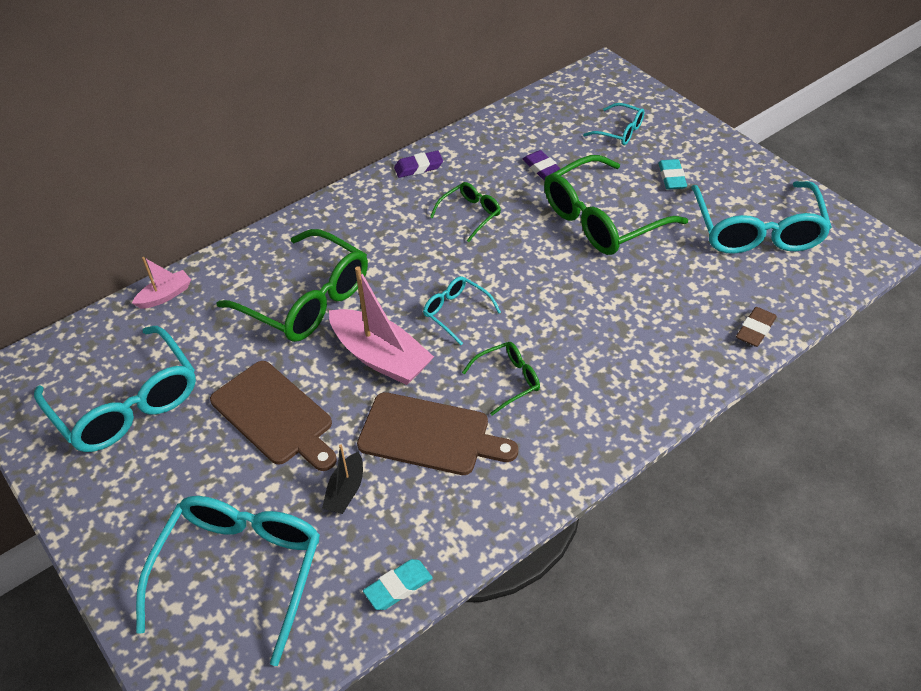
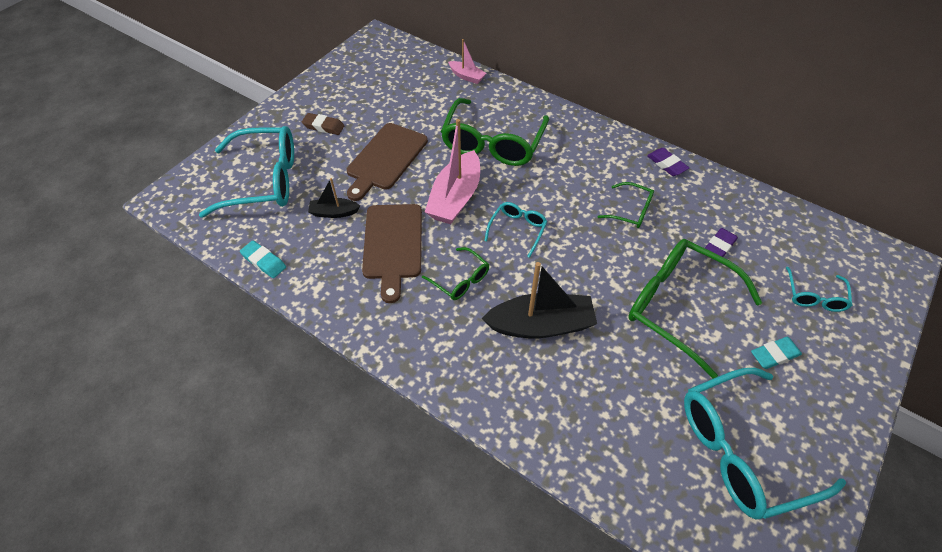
camera: 70 degrees right, 5 degrees up
(126, 403) = (375, 90): turquoise glasses -> none
(591, 326) = (541, 325): none -> black boat
(755, 330) = (595, 466): brown eraser -> brown eraser (323, 126)

